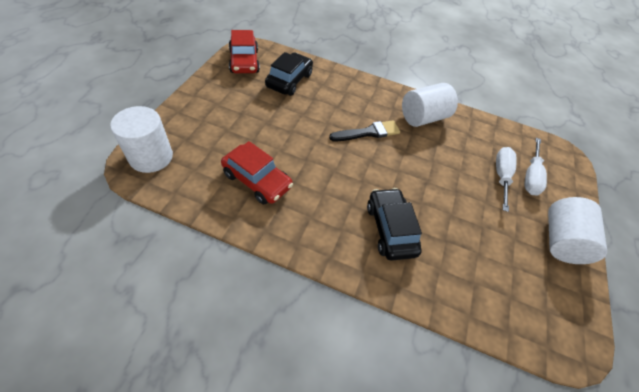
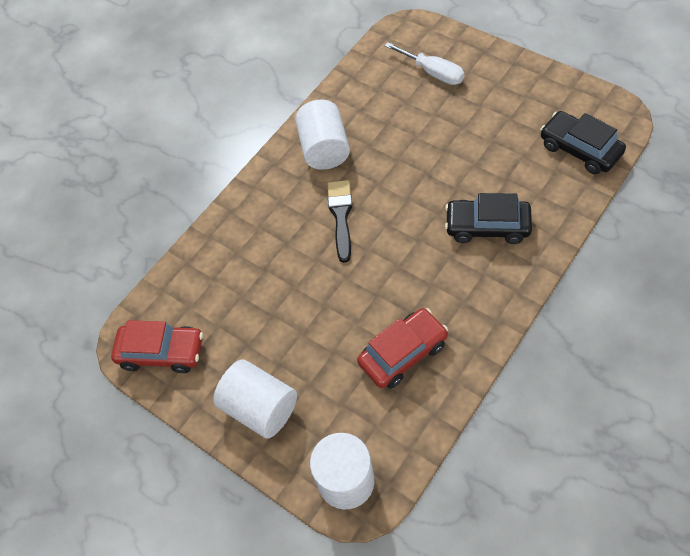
camera: 60 degrees left, 5 degrees up
(289, 80) = (220, 294): black car -> black car (580, 149)
(501, 176) = (429, 100): white screwdriver -> none
(560, 240) = (516, 80): white cylinder -> white cylinder (260, 408)

